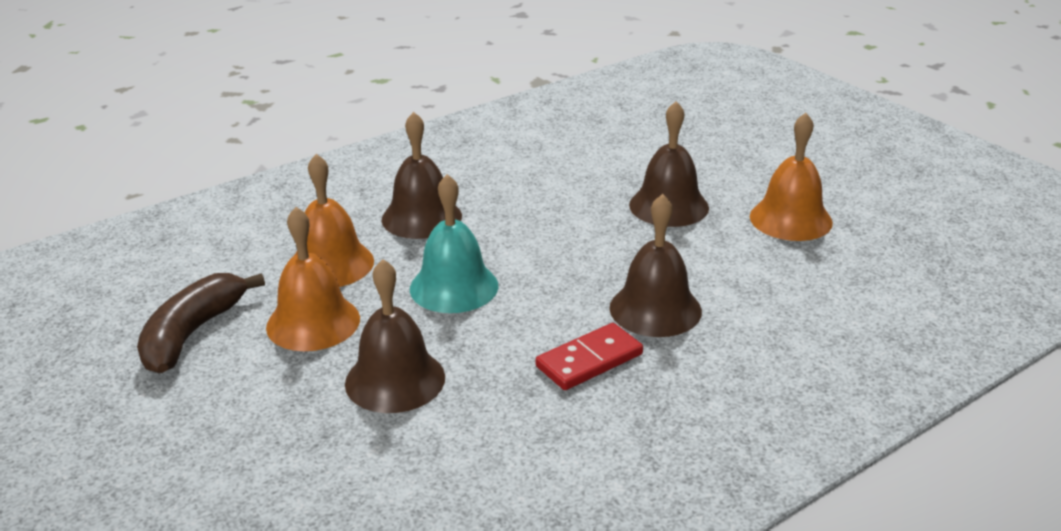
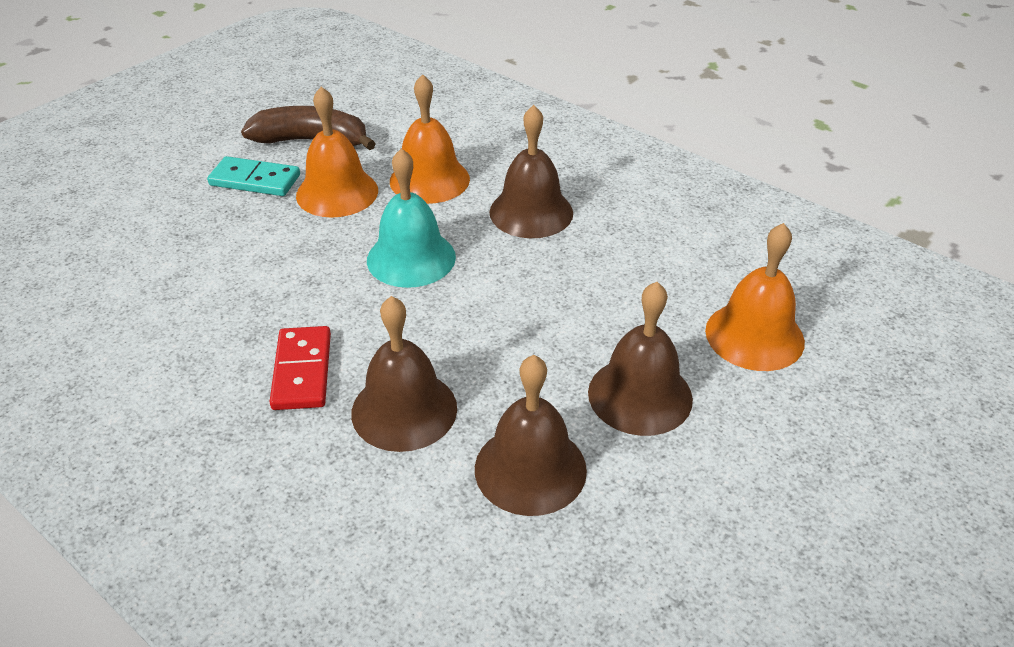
camera: 75 degrees right, 10 degrees up
(245, 379) = (255, 180): none -> turquoise domino
(395, 380) = (260, 254): brown bell -> brown bell (530, 469)
(589, 360) = (302, 371): red domino -> red domino turned 45 degrees clockwise
(790, 219) = (661, 528): orange bell -> orange bell (754, 336)

